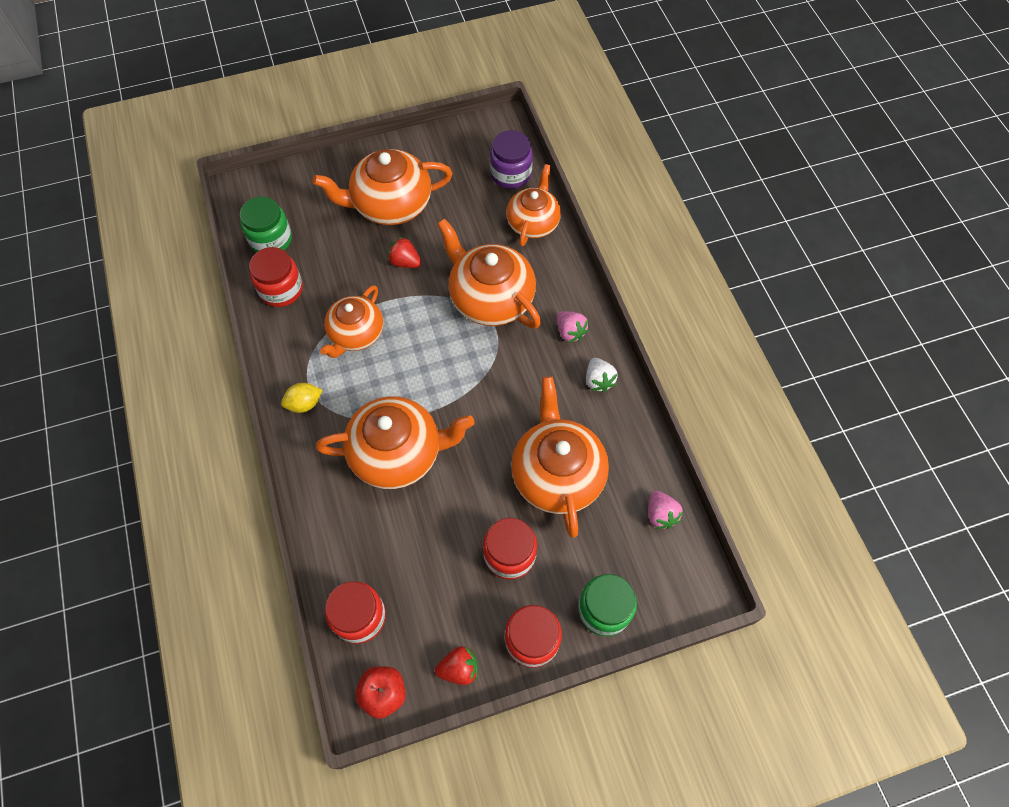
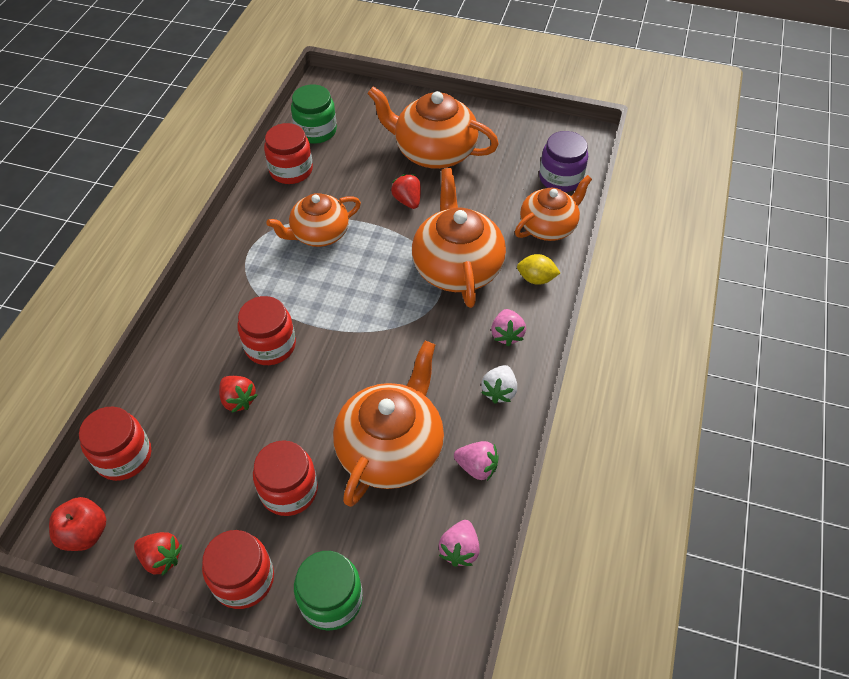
camera: 35 degrees right, 10 degrees down
(304, 404) = (232, 264): yellow lemon -> yellow lemon (536, 279)
(398, 453) = (270, 345): orange teapot -> red jar
(411, 513) = (238, 400): none -> red strawberry
(627, 448) = (477, 467): none -> pink strawberry

